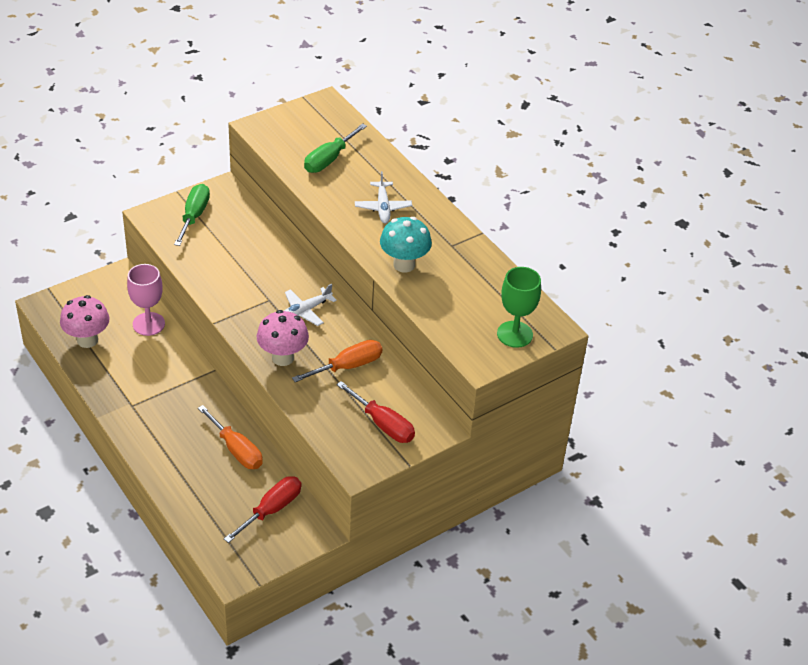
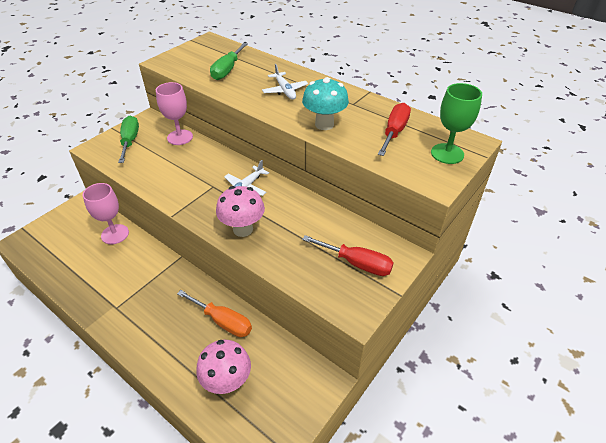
camera: 15 degrees left, 0 degrees up
(87, 340) = (63, 261): pink mushroom -> pink mushroom (227, 382)
(253, 226) = (180, 137): none -> pink goblet
(272, 509) = (276, 370): red screwdriver -> red screwdriver (394, 132)
(348, 366) = (301, 222): orange screwdriver -> none

